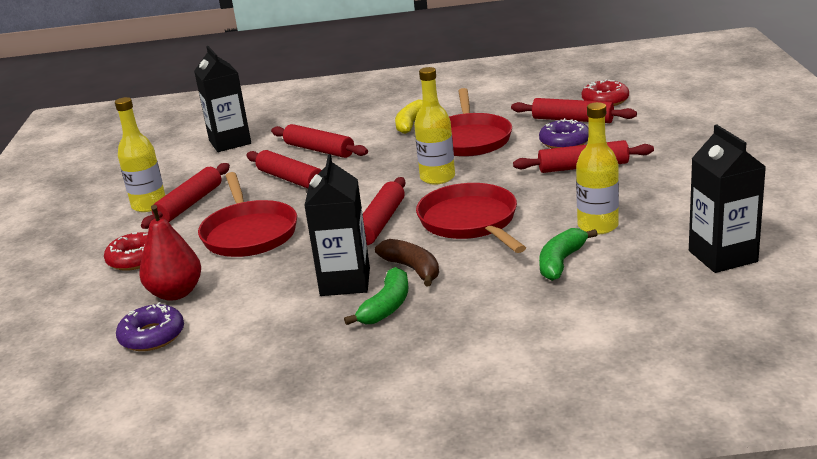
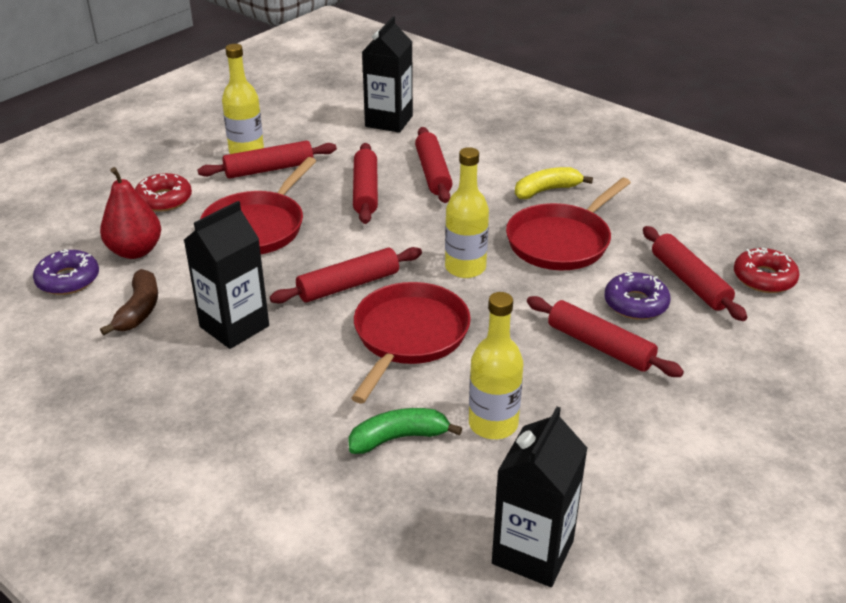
camera: 40 degrees right, 10 degrees up
(386, 307) = (218, 374): green banana -> none
(412, 269) = (292, 351): brown banana -> brown banana (139, 310)

